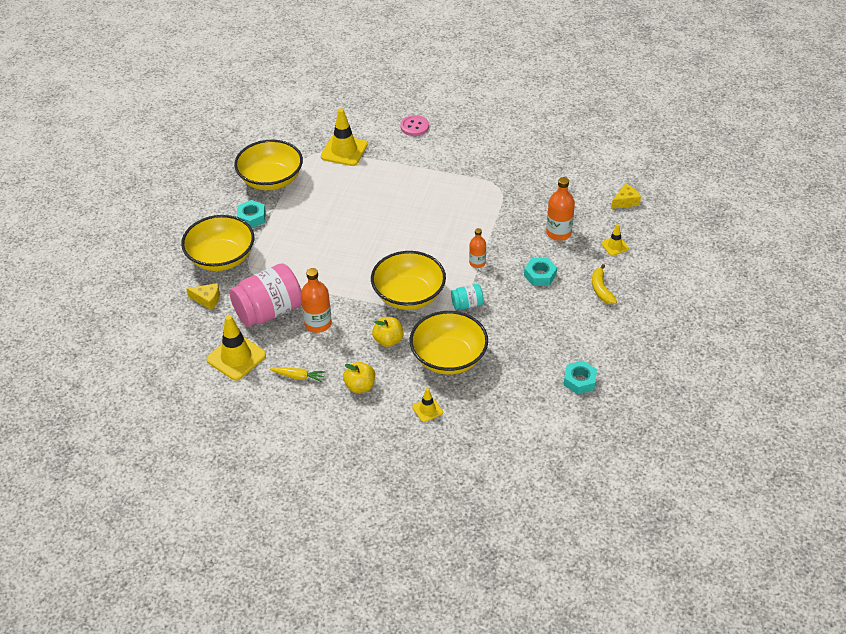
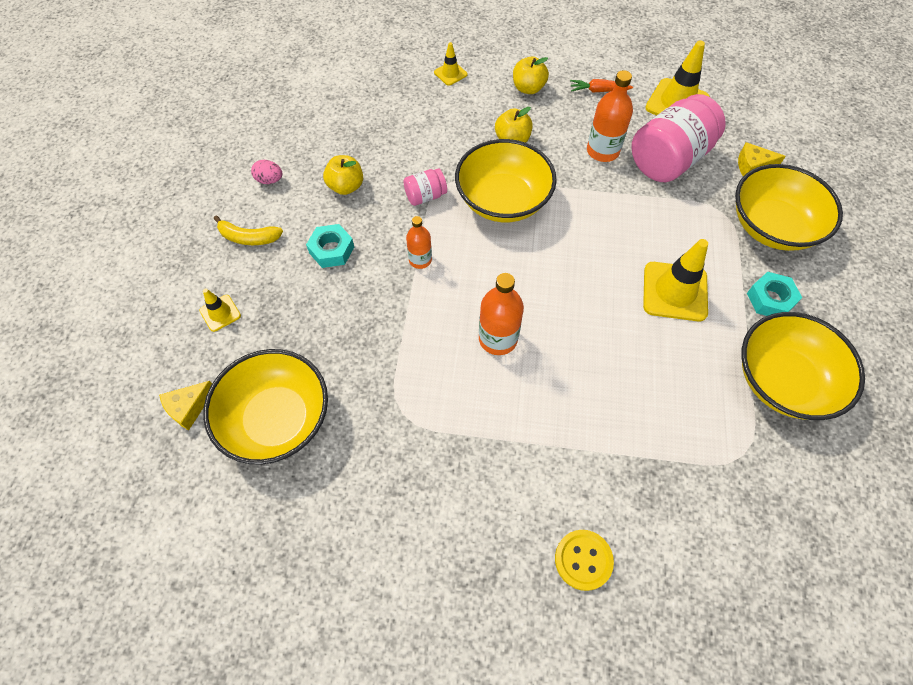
camera: 170 degrees right, 15 degrees up
(298, 377) = (599, 91): yellow carrot -> orange carrot
(344, 151) = (692, 469): yellow traffic cone -> yellow traffic cone (674, 291)
(414, 127) = (583, 560): pink button -> yellow button
(448, 358) = (437, 128): yellow bowl -> yellow bowl (276, 419)
(467, 304) = (425, 196): turquoise jar -> pink jar
(528, 318) = (346, 186): none -> yellow apple
(558, 233) = (303, 327): orange bottle -> orange bottle (498, 339)
(579, 381) = (286, 119): turquoise nut -> none
(589, 329) = (269, 180): none -> pink egg
(601, 289) = (249, 237): yellow banana -> yellow banana turned 120 degrees clockwise

